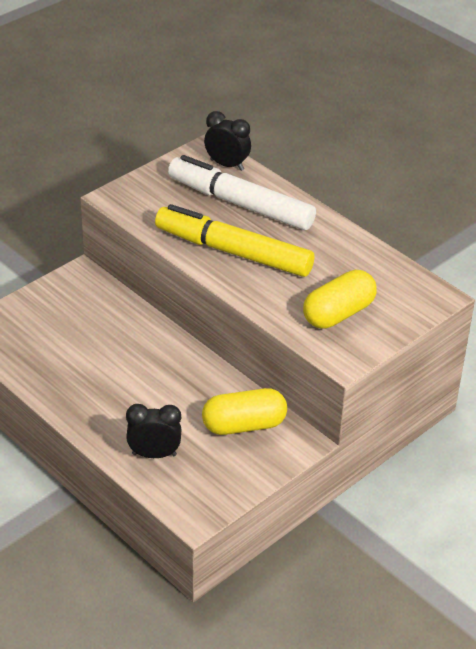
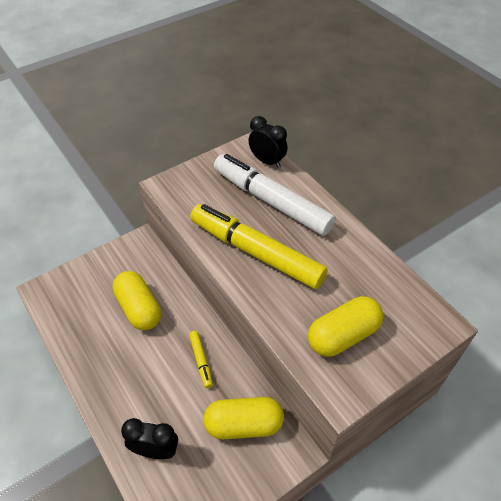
camera: 10 degrees right, 10 degrees up
(99, 337) = (139, 308): none -> yellow capsule
(184, 377) = (201, 361): none -> yellow marker

